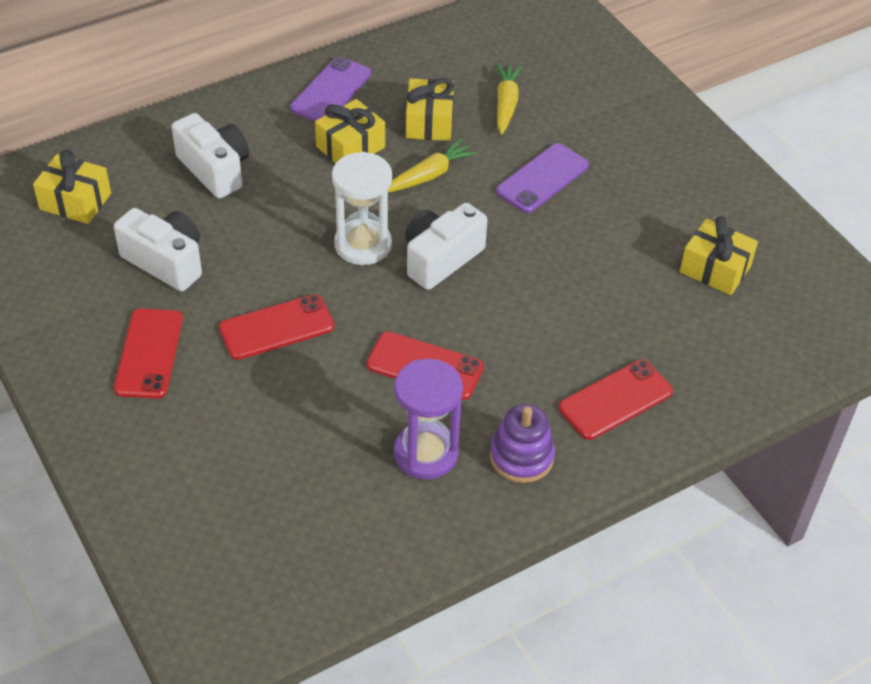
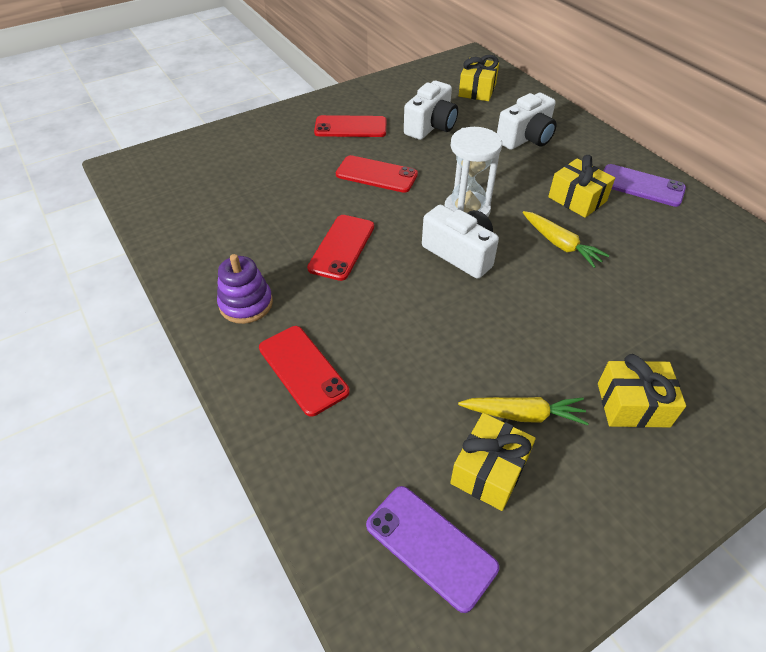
camera: 90 degrees right, 0 degrees up
(276, 327) = (376, 174): red phone -> red phone turned 45 degrees counterclockwise
(426, 453) = (256, 250): purple hourglass -> none
(429, 122) = (630, 243): yellow gift -> yellow gift (633, 405)
(506, 104) = (682, 294): yellow carrot -> yellow carrot (523, 415)
(542, 179) = (584, 321): purple phone -> purple phone (430, 546)

